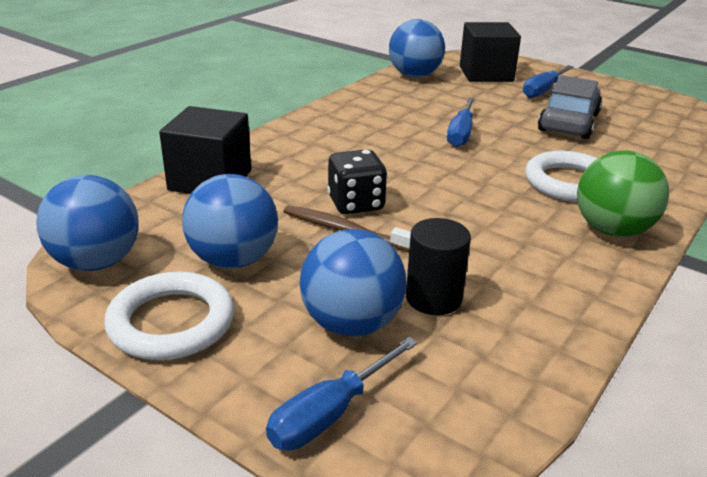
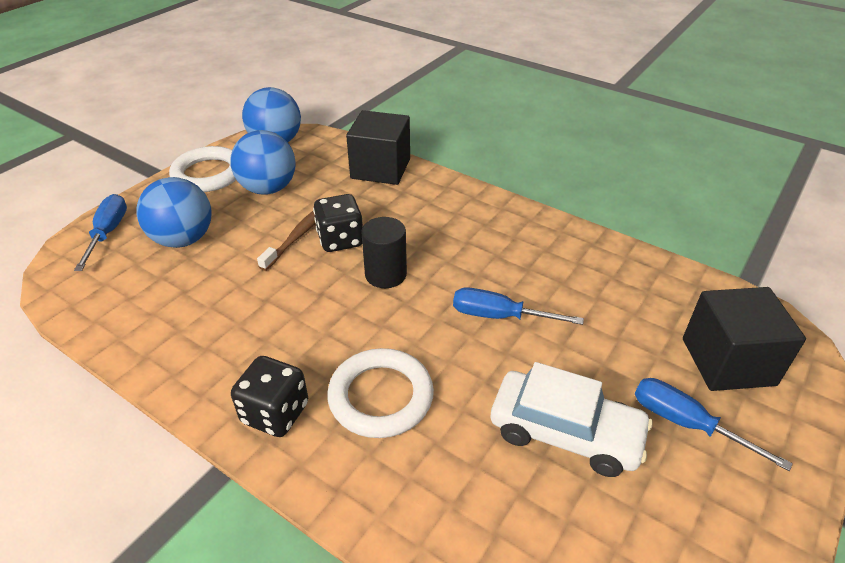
camera: 90 degrees right, 10 degrees up
(331, 413) = (108, 233): blue screwdriver -> blue screwdriver turned 45 degrees clockwise
(414, 75) = (679, 286): blue ball -> none
(433, 298) = (199, 277): black cylinder -> black cylinder (385, 274)
(568, 122) = (565, 432): grey car -> white car
(612, 230) = (275, 413): green ball -> black dice

